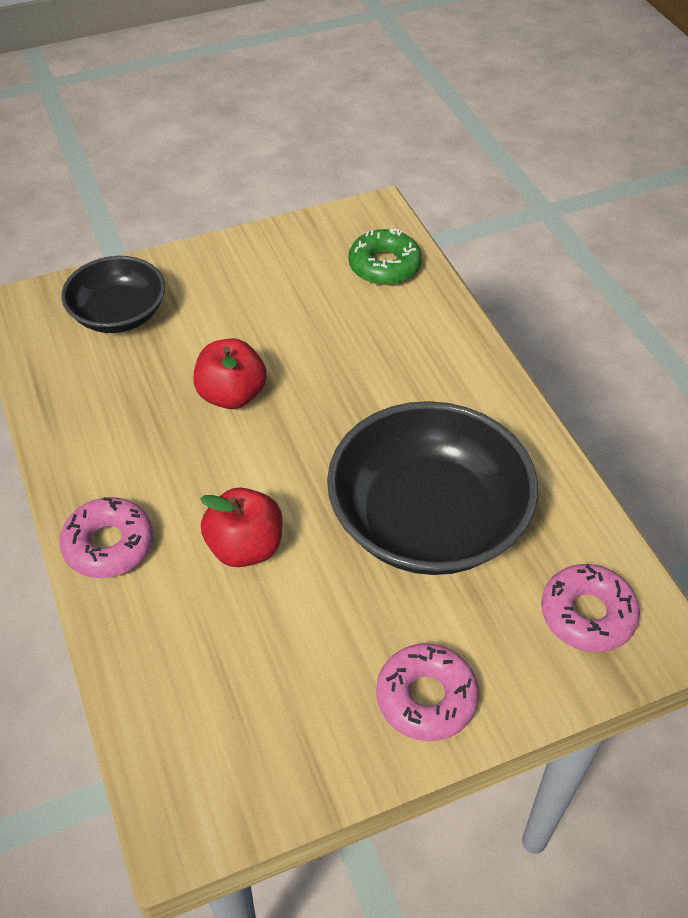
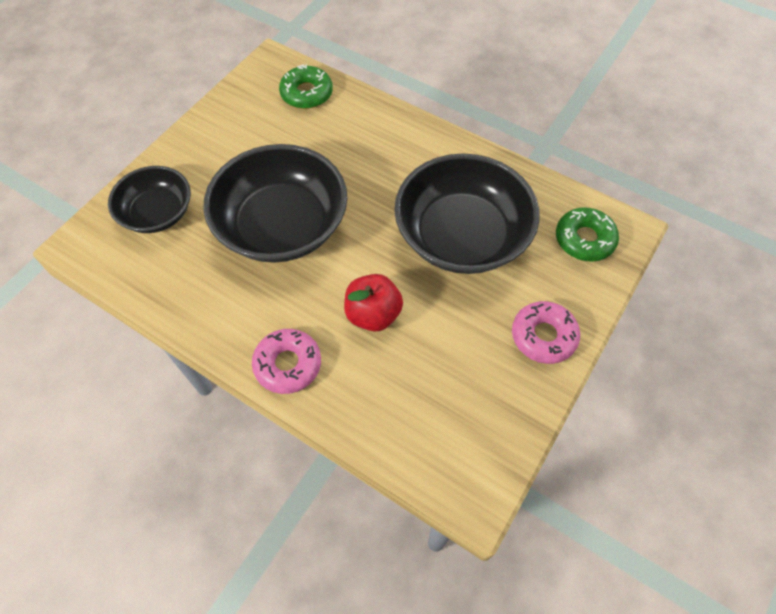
camera: 35 degrees left, 10 degrees up
(232, 395) = (282, 226): red apple -> black bowl
(587, 614) = (584, 239): pink donut -> green donut

